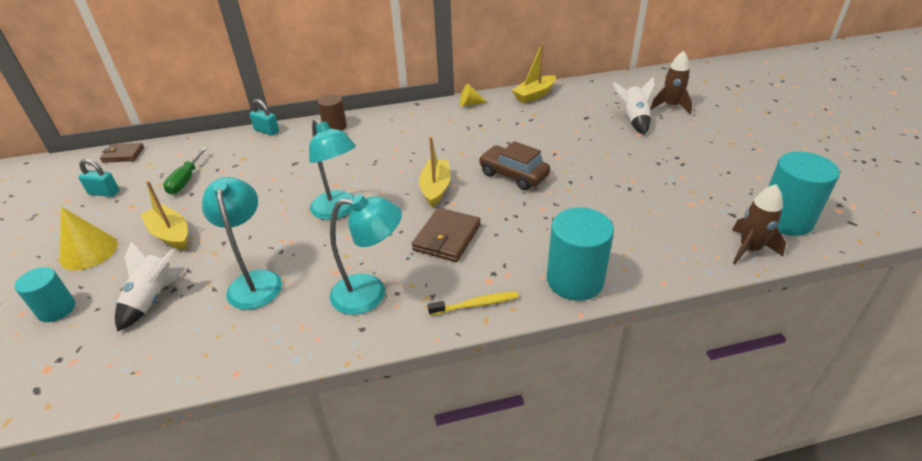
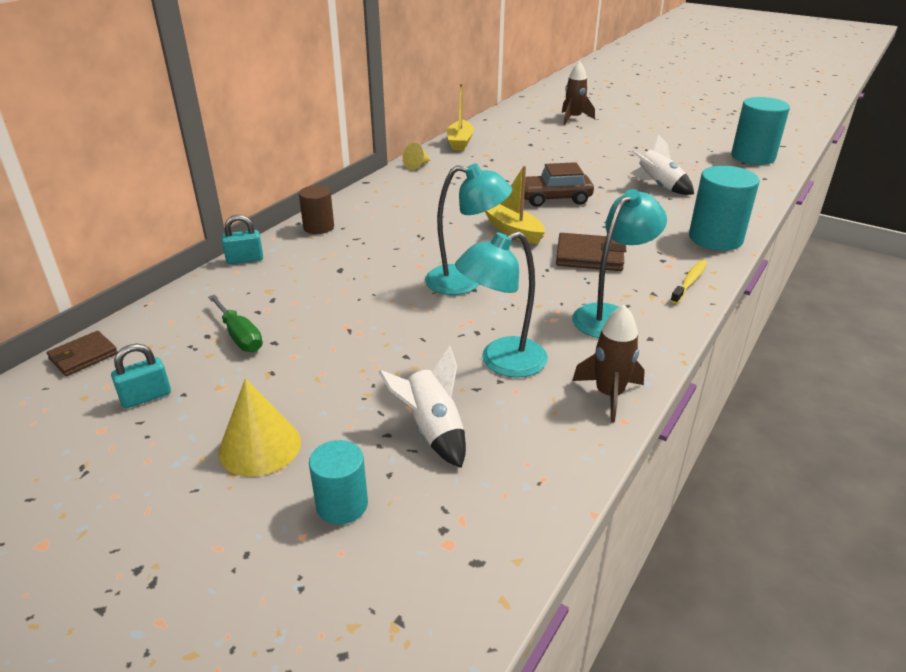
camera: 45 degrees left, 5 degrees down
(171, 234) = (331, 381): yellow boat -> none
(255, 281) = (501, 362): turquoise lamp -> turquoise lamp turned 60 degrees counterclockwise
(447, 237) = (589, 256): brown wallet -> brown wallet turned 60 degrees counterclockwise
(634, 120) = (566, 134): white rocket -> white rocket (658, 186)
(749, 249) = (765, 179): brown rocket -> brown rocket (609, 394)

